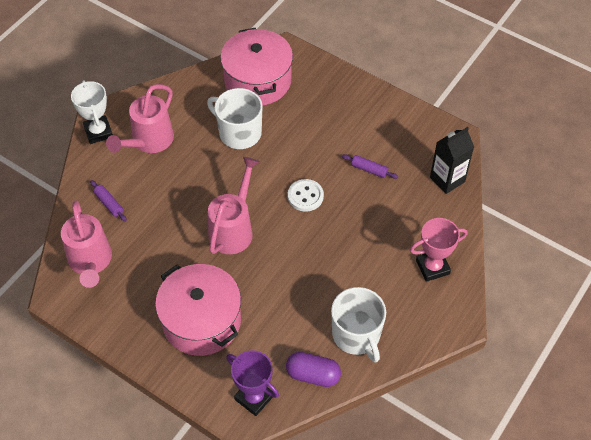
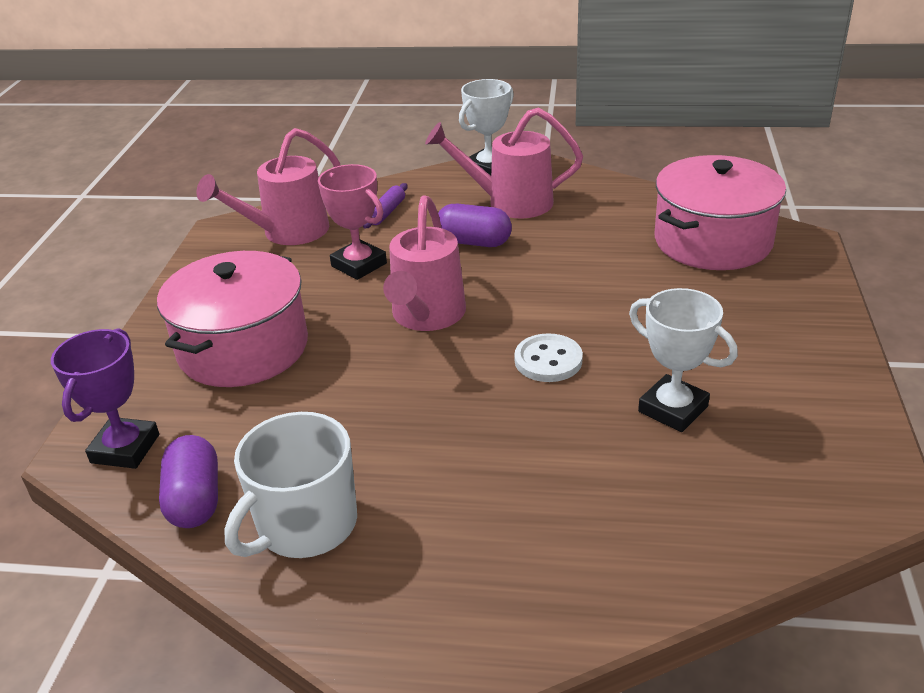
camera: 65 degrees right, 20 degrees down
(177, 177) = (474, 242): none -> purple capsule
(233, 229) = (426, 317): pink watering can -> pink watering can turned 105 degrees clockwise
(239, 133) = (601, 260): white mug -> none
(369, 170) = (673, 409): purple rolling pin -> white trophy
(432, 267) = (530, 579): pink trophy -> pink trophy (359, 265)
(447, 179) = (762, 521): black carton -> none

